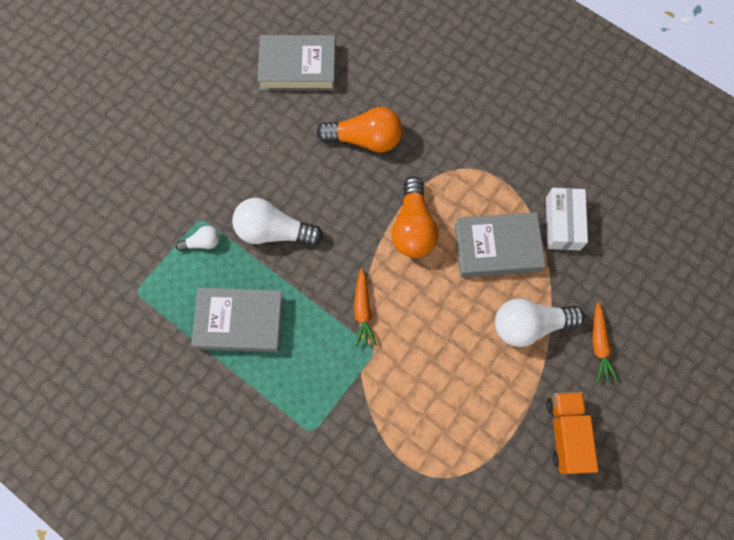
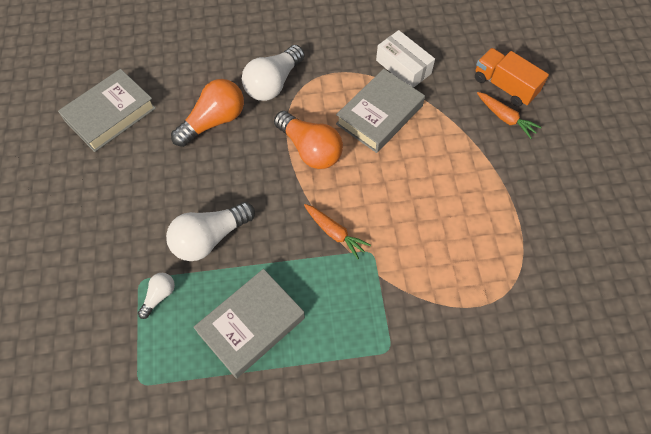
camera: 45 degrees left, 10 degrees down
(529, 325) = (452, 143): white light bulb -> white light bulb (273, 83)
(566, 433) = (547, 187): orange truck -> orange truck (504, 86)

